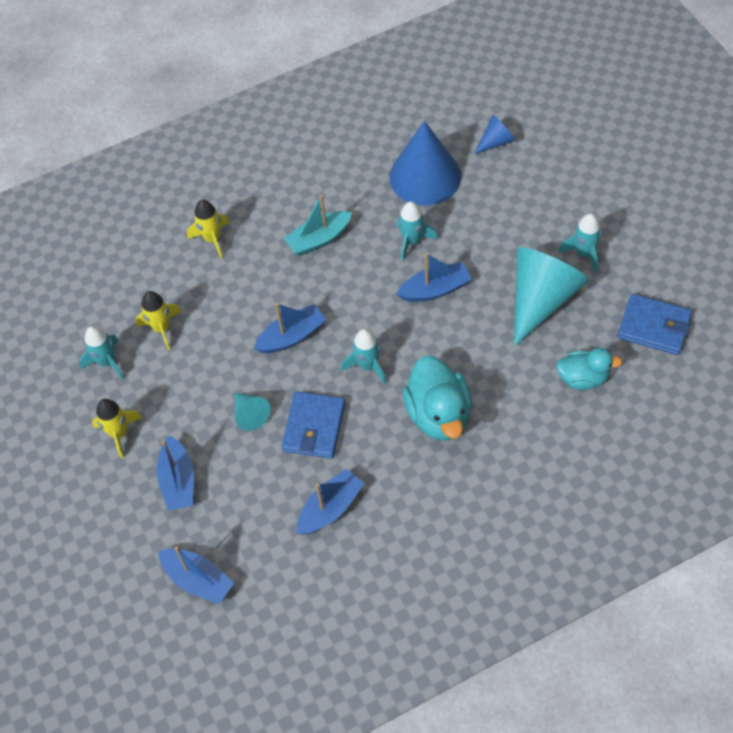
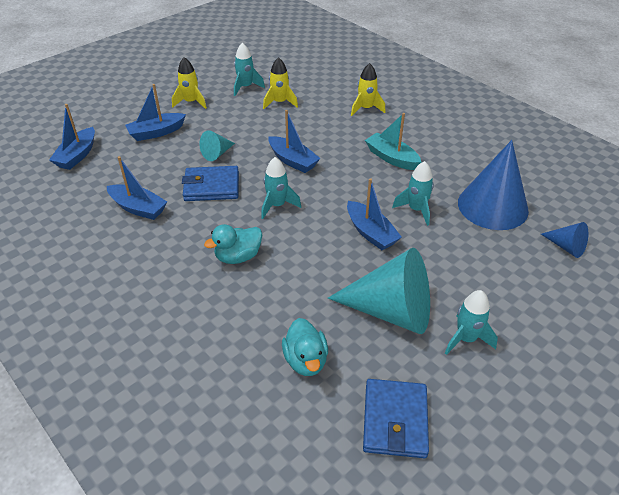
camera: 70 degrees right, 15 degrees down
(438, 414) = (238, 257): turquoise duck -> turquoise duck, size x0.63

